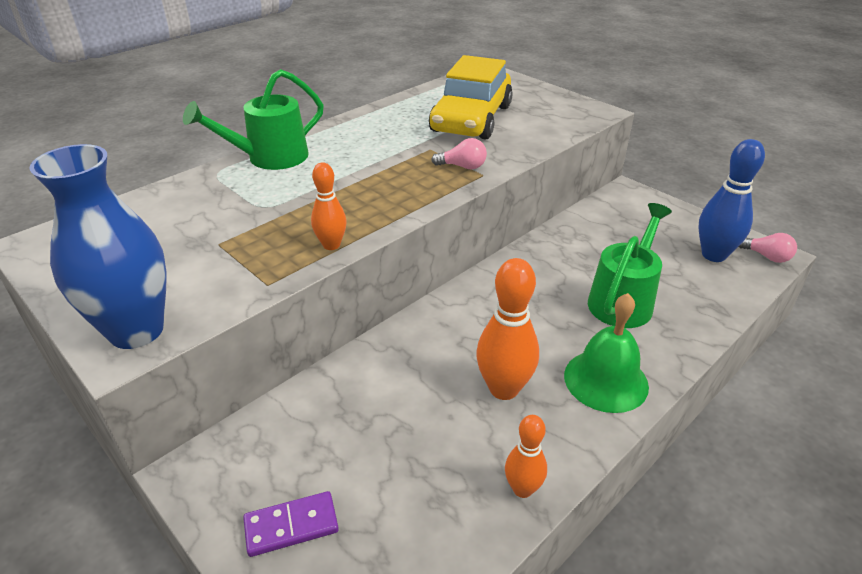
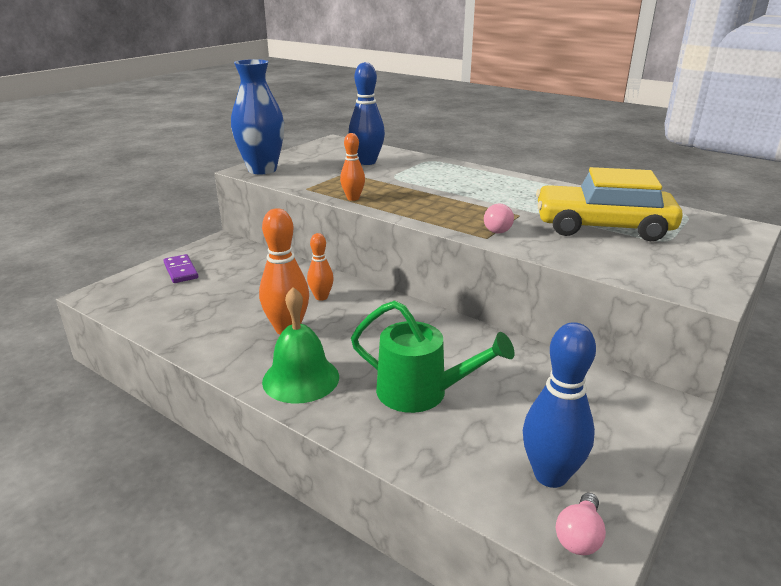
camera: 80 degrees right, 10 degrees down
(183, 221) = (367, 162): none -> blue bowling pin
(269, 158) = (461, 169): green watering can -> none
(522, 489) = (192, 341): orange bowling pin -> orange bowling pin (321, 297)

